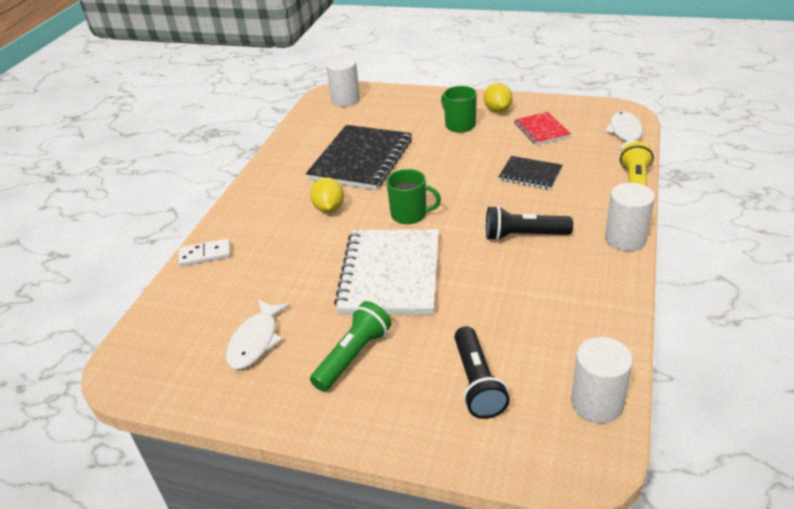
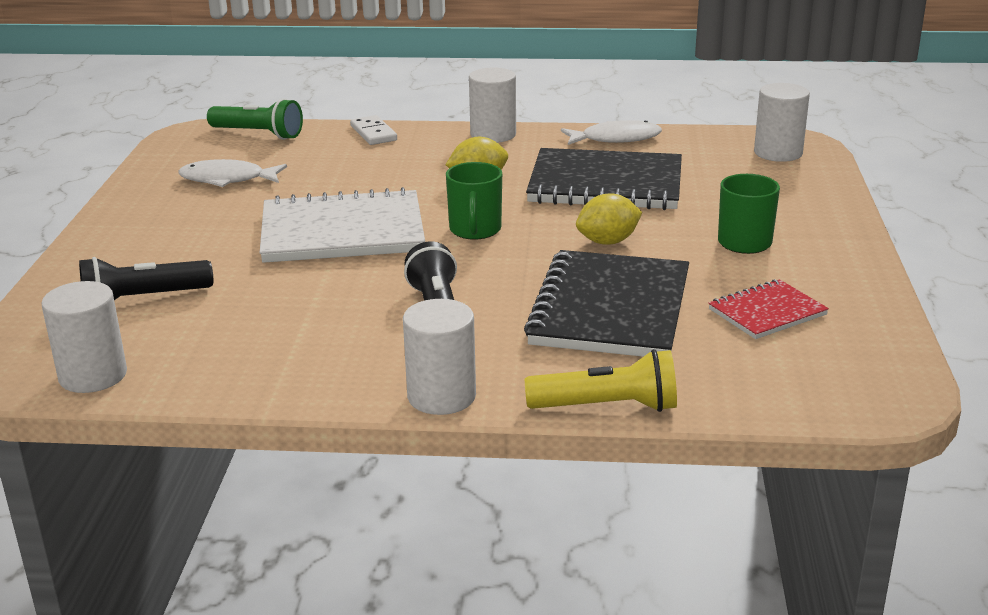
camera: 75 degrees right, 10 degrees down
(249, 197) = (493, 135): none -> white cylinder
(353, 356) = (197, 229): green flashlight -> green flashlight (258, 134)
(497, 110) = (819, 269): yellow lemon -> yellow lemon (608, 242)
(530, 174) = (610, 309): black notebook -> black notebook, size x1.91
(625, 133) = (801, 398): white fish -> white fish (616, 139)

